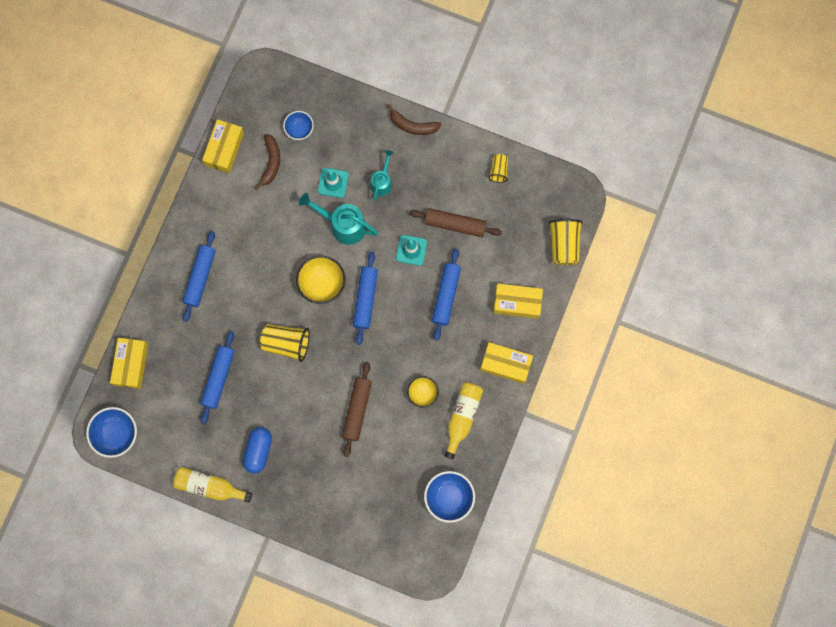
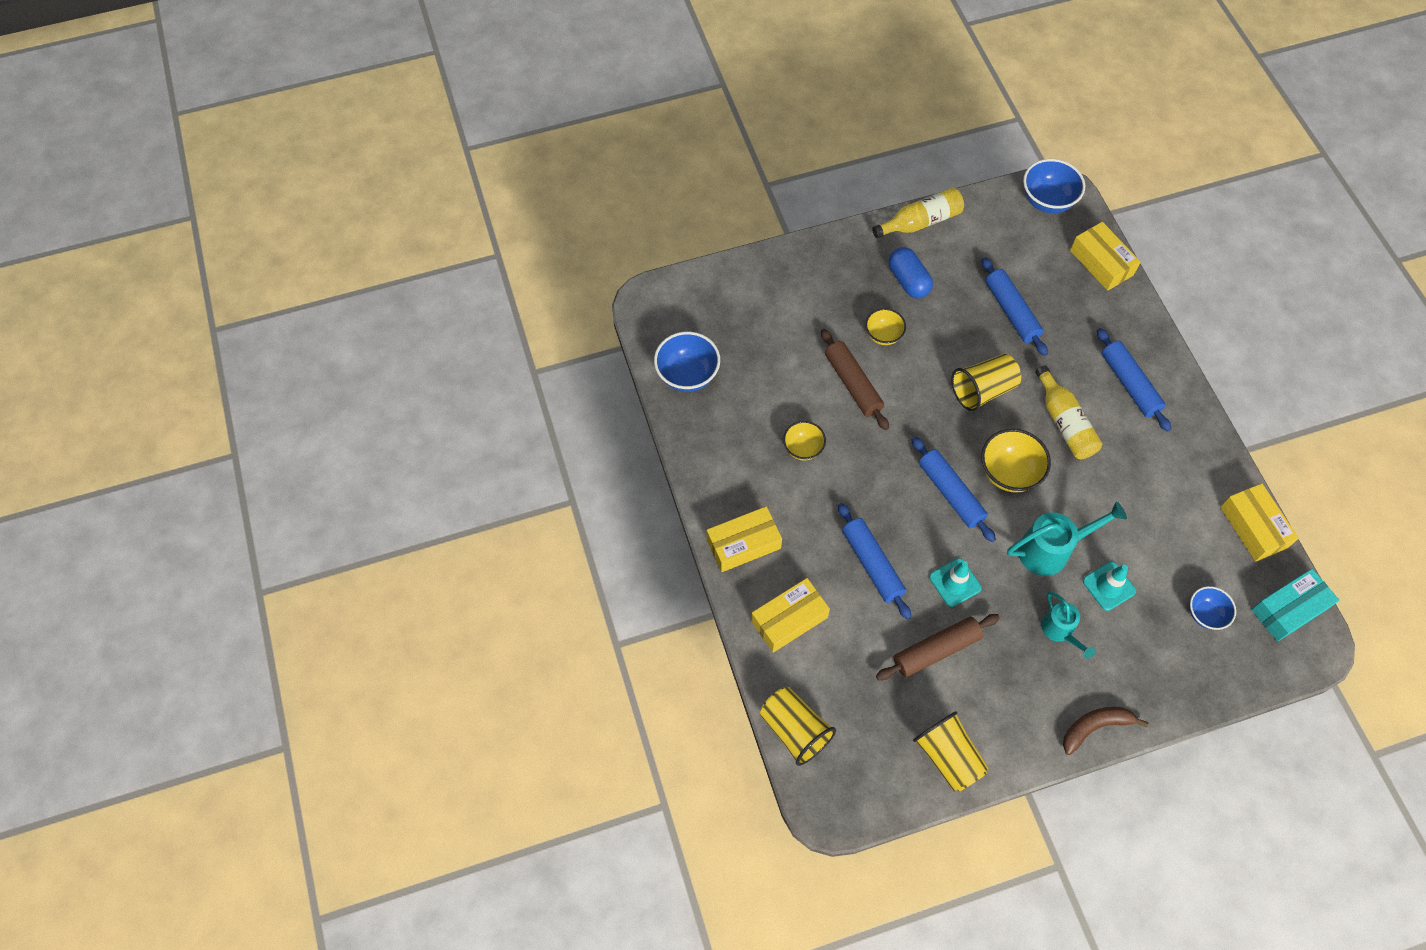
camera: 140 degrees right, 15 degrees down
(254, 97) = (1289, 609): none -> turquoise box
(271, 163) = (1193, 553): brown banana -> none
(309, 426) = (883, 335): none -> yellow bowl
(462, 417) = (741, 457): yellow bottle -> yellow bottle (1064, 422)
(498, 170) = (948, 757): yellow cup -> yellow cup, size x1.74

